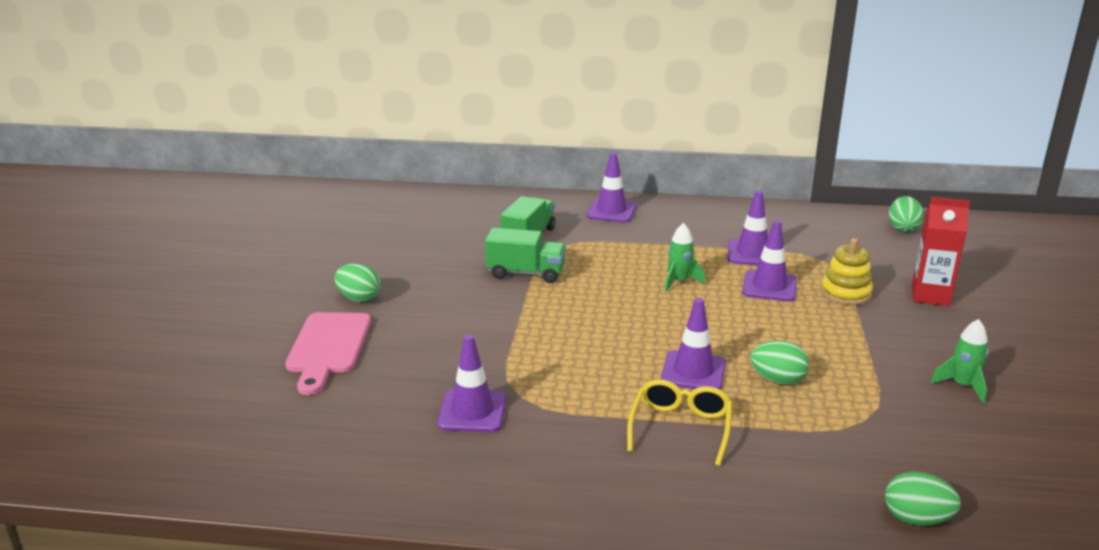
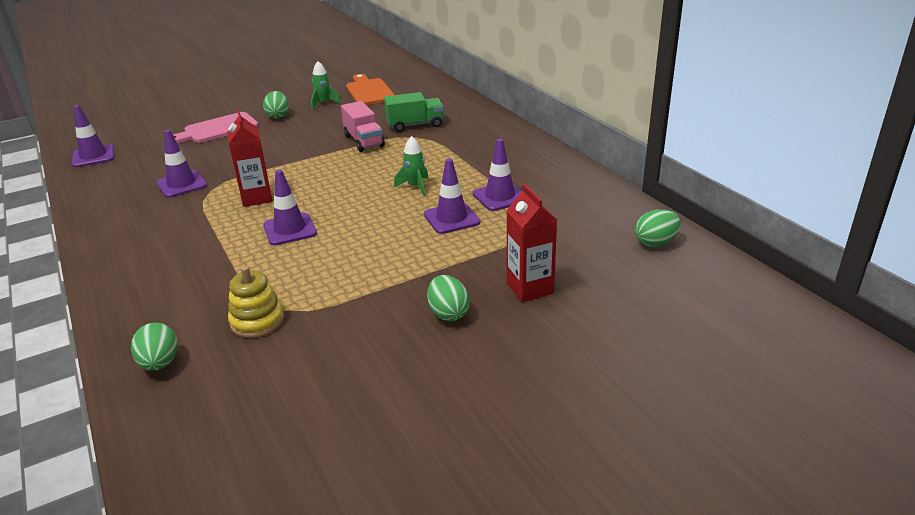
camera: 55 degrees right, 5 degrees up
(386, 230) = (369, 91): none -> orange cutting board
(526, 273) = (364, 141): green truck -> pink truck
(585, 371) = (256, 198): none -> red carton
(611, 211) = (495, 133): purple traffic cone -> purple traffic cone (93, 156)
(680, 428) = (212, 247): yellow glasses -> none
(777, 380) = (308, 261): green egg -> green egg (448, 313)
(845, 293) = (482, 250): yellow stacking toy -> yellow stacking toy (257, 321)
(962, 386) = (378, 340): green rocket -> green rocket (324, 103)

